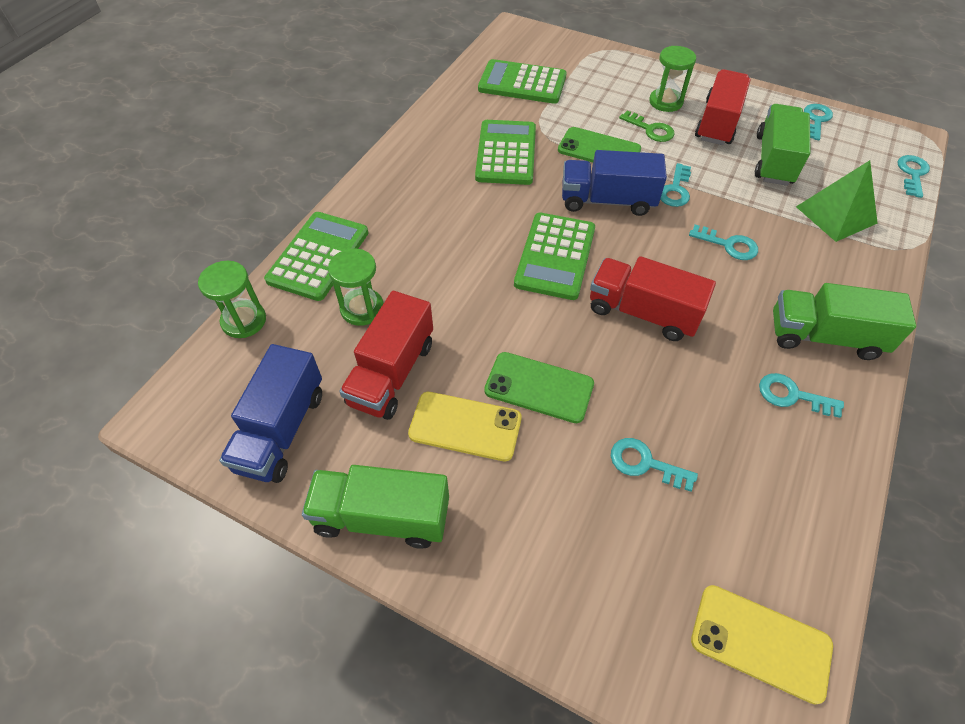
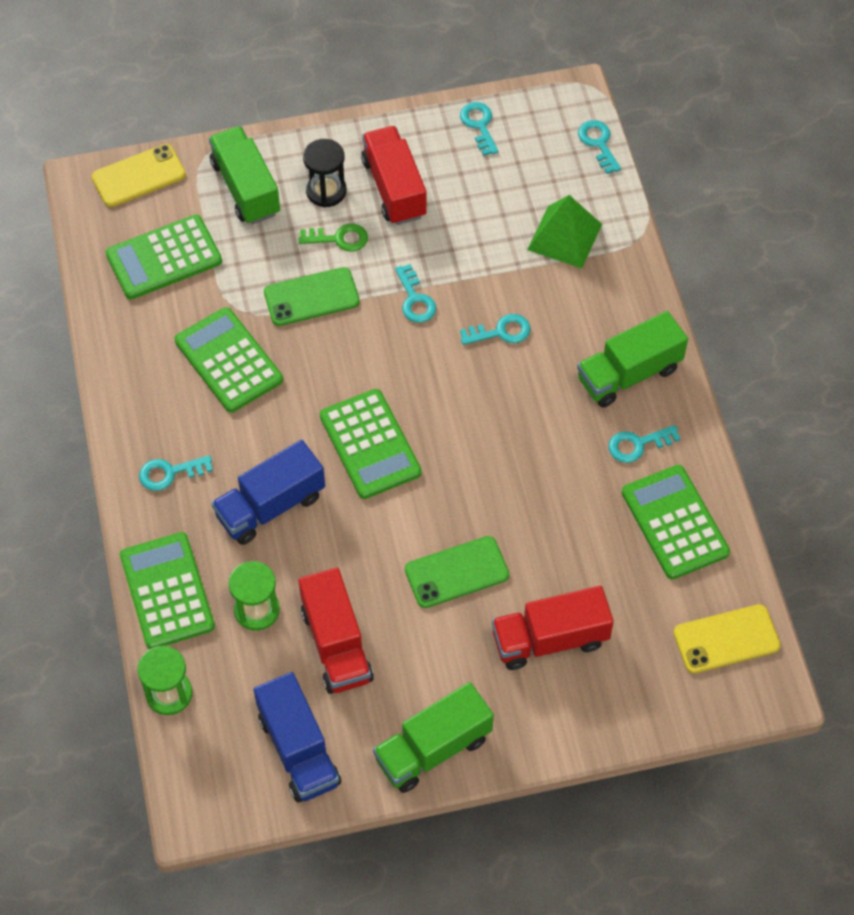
camera: 40 degrees left, 5 degrees up
(465, 426) = (430, 643): yellow phone -> yellow phone (138, 176)
(607, 201) = (366, 353): blue truck -> blue truck (270, 506)
(642, 313) = (482, 449): red truck -> red truck (550, 639)
(645, 463) = (576, 575): turquoise key -> turquoise key (170, 473)
(665, 102) = (326, 191): green hourglass -> black hourglass
(773, 160) = (474, 204): green truck -> green truck (245, 188)
(782, 485) = (674, 522): none -> green calculator

